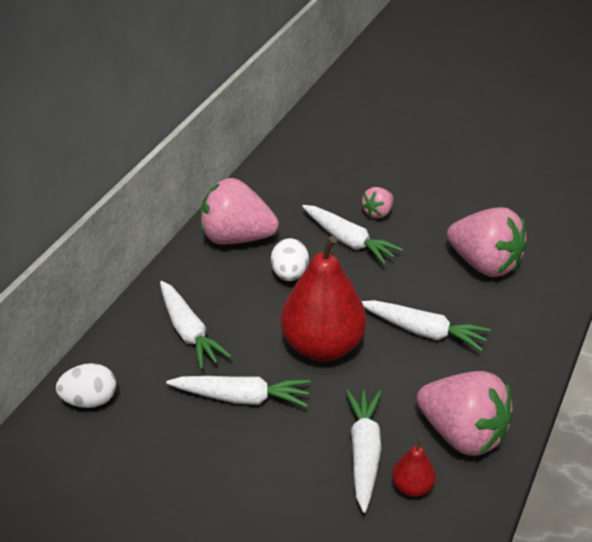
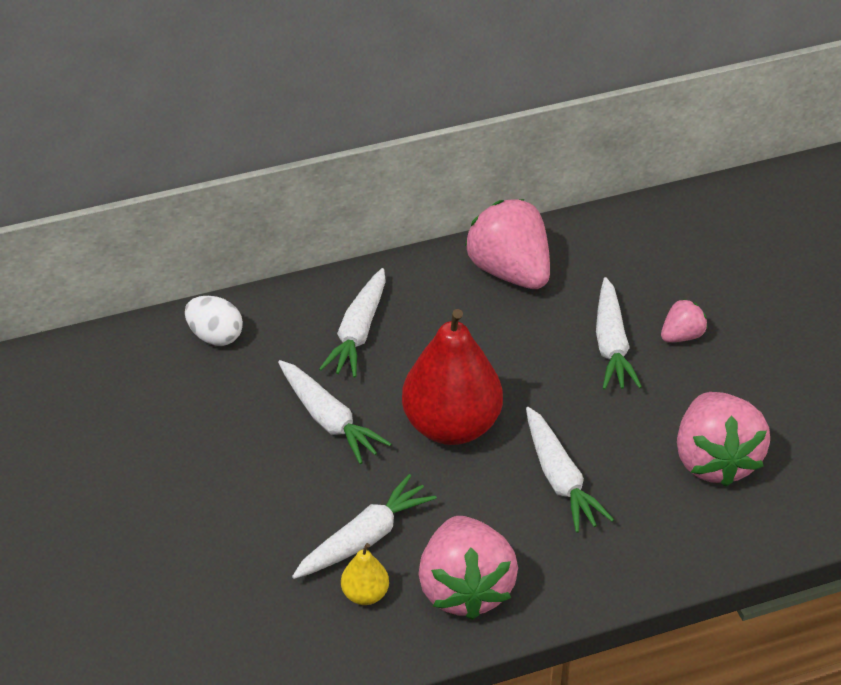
camera: 45 degrees right, 5 degrees up
(289, 275) = (511, 340): white egg -> none
(378, 213) = (681, 336): pink strawberry -> pink strawberry turned 150 degrees clockwise
(412, 487) = (365, 594): red pear -> yellow pear

